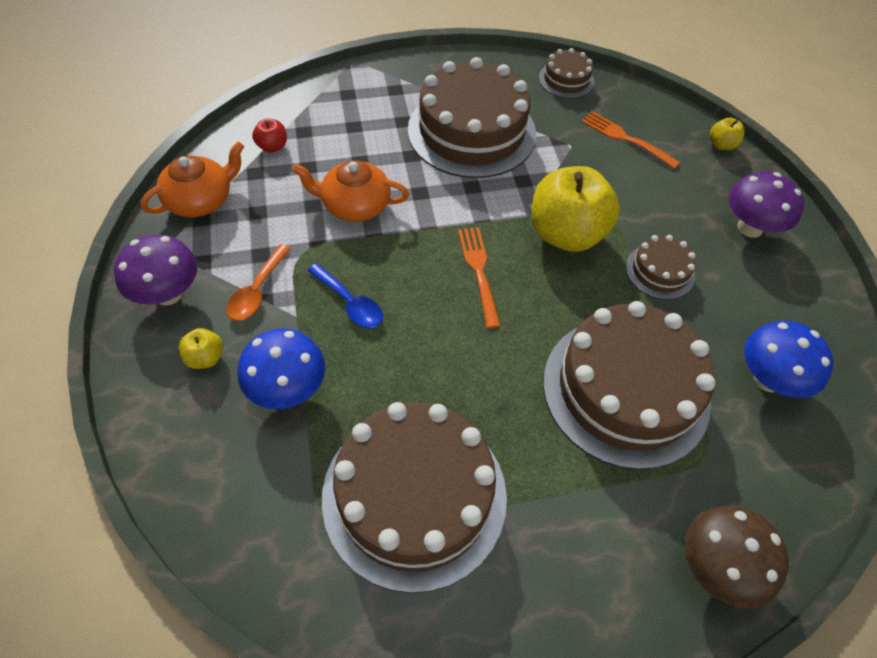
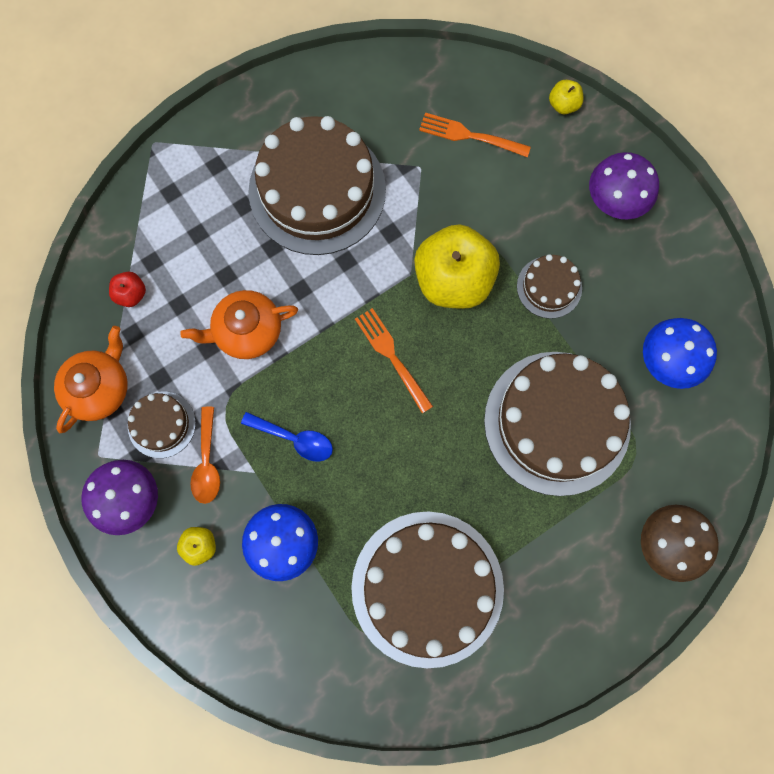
camera: 20 degrees left, 20 degrees up
(566, 80) = (384, 77): brown cake -> brown cake (161, 424)

